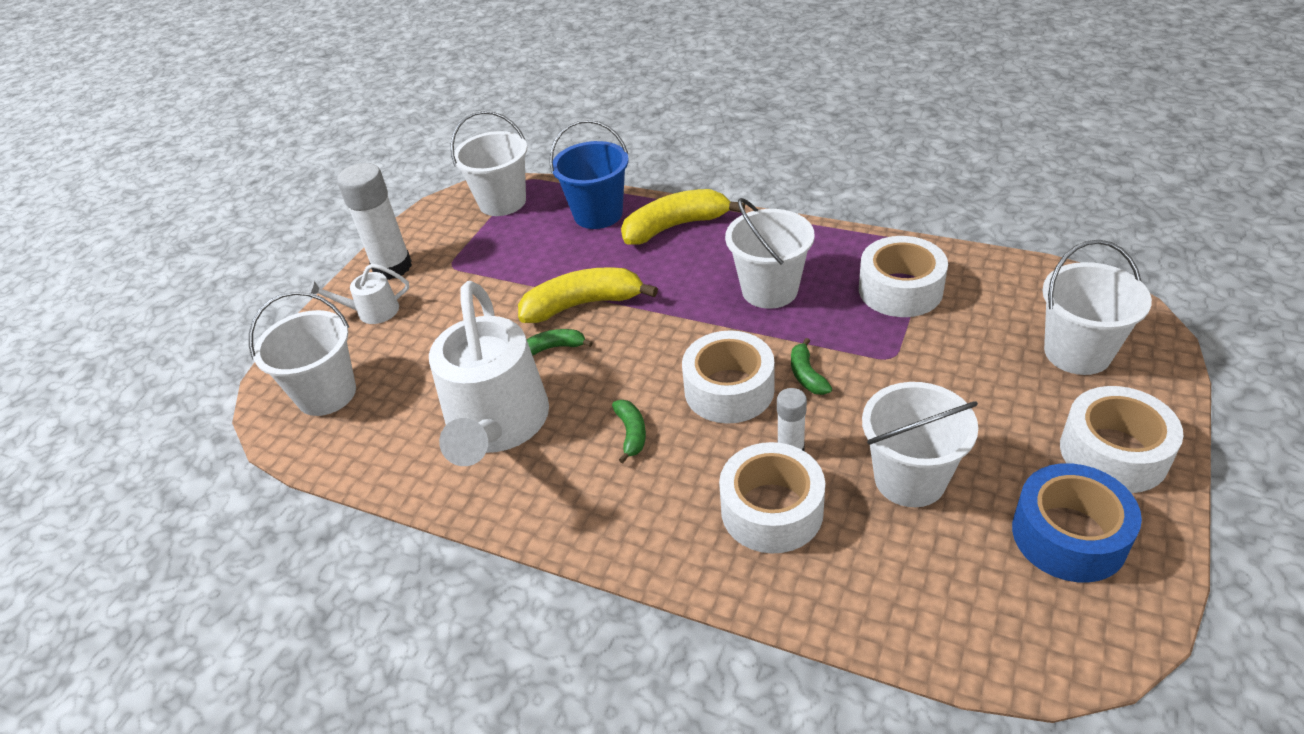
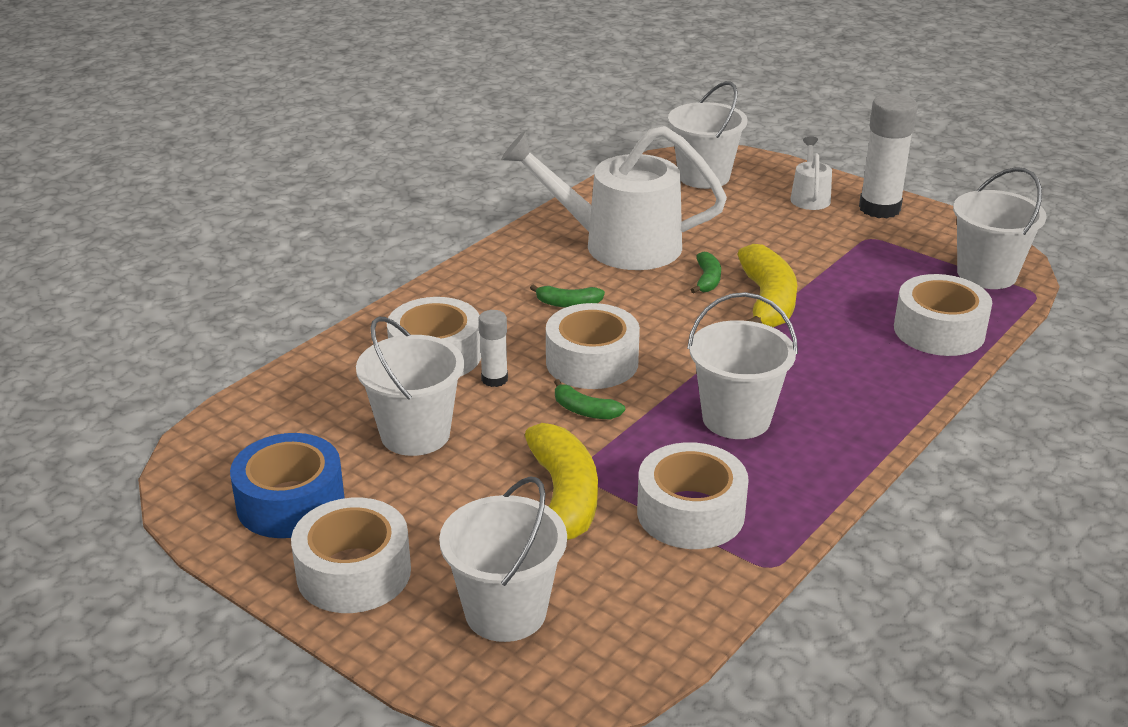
camera: 100 degrees right, 10 degrees down
(598, 214) = (939, 331): blue bucket -> white tape
(675, 226) = (892, 378): yellow banana -> yellow banana (564, 498)
(807, 375) = (584, 410): green banana -> green banana turned 150 degrees counterclockwise

